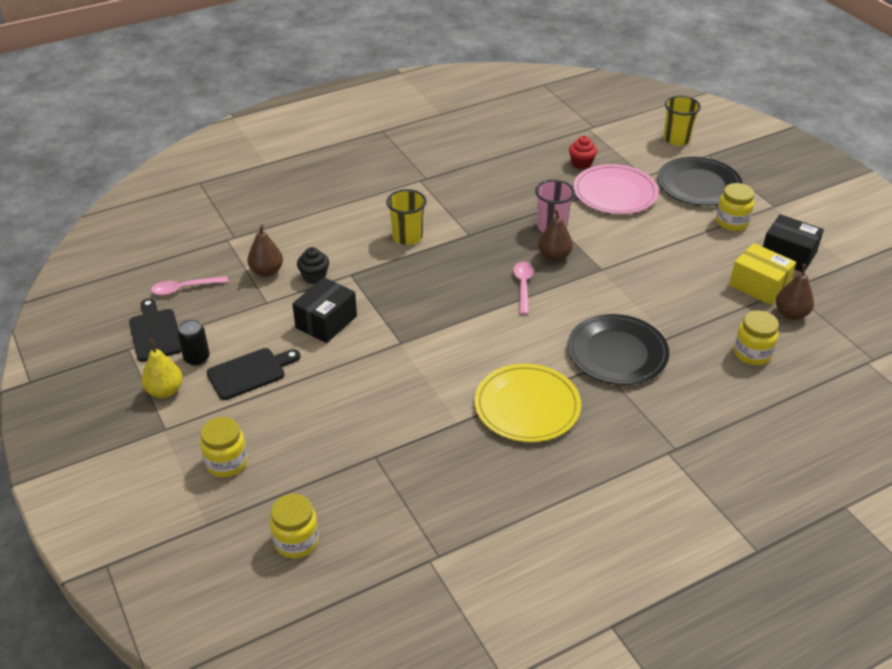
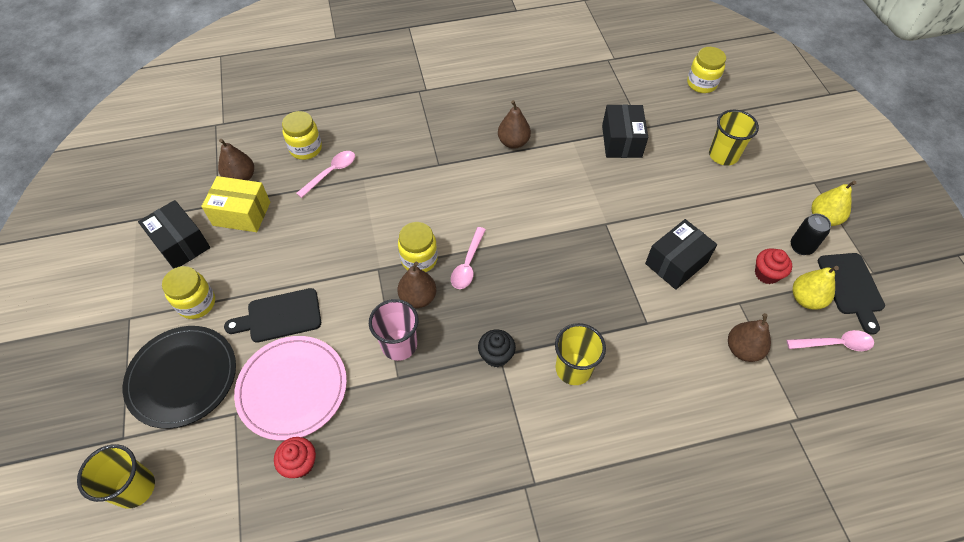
camera: 165 degrees left, 15 degrees up
(202, 316) = (806, 299): none -> yellow pear
(226, 462) = (757, 145): yellow jar -> yellow jar (419, 259)
(237, 329) = (766, 274): none -> red cupcake
(250, 372) = (748, 221): black cutting board -> black cutting board (280, 316)
(272, 440) = (723, 155): none -> yellow cup
(314, 277) = (687, 328): black cupcake -> black cupcake (496, 355)
(398, 433) = (621, 141): none -> black box
(527, 406) = (513, 142): yellow plate -> brown pear
(617, 353) = (416, 172): black plate -> none
(705, 336) = (331, 172): none -> pink spoon
(759, 285) = (241, 214): yellow box -> yellow box turned 45 degrees counterclockwise

